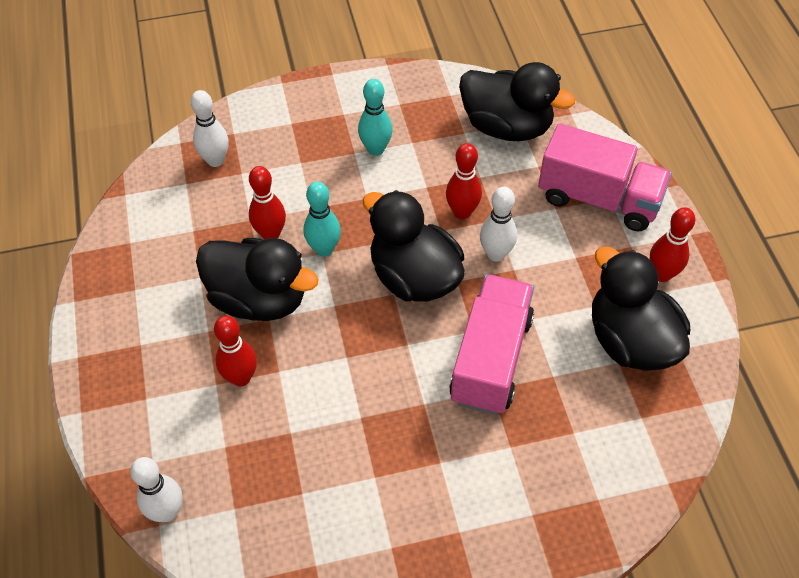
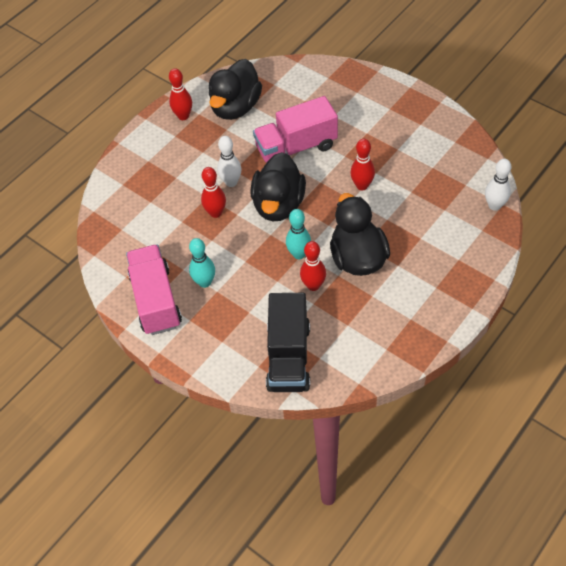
camera: 125 degrees left, 0 degrees up
(215, 160) = (288, 357): white bowling pin -> black truck
(241, 378) = (406, 230): red bowling pin -> red bowling pin (362, 185)
(506, 127) = (131, 233): black duck -> none
(598, 199) = (153, 164): pink truck -> pink truck (156, 300)

